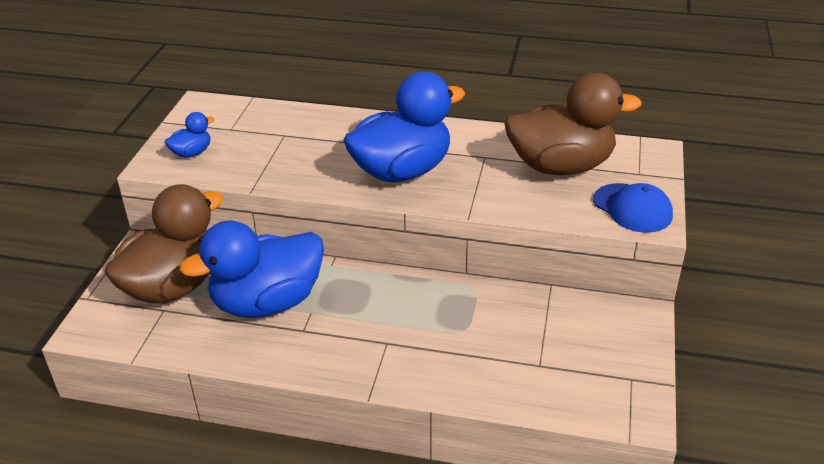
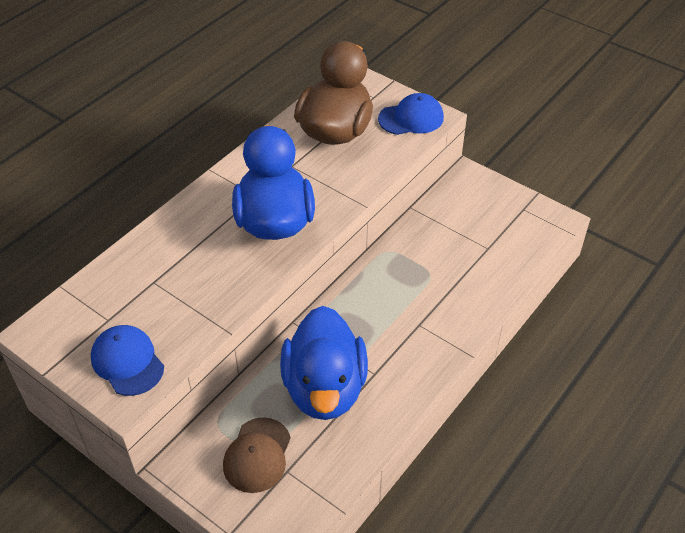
camera: 65 degrees left, 10 degrees up
(173, 286) = (257, 455): brown duck -> brown cap
(192, 153) = (127, 362): blue duck -> blue cap

